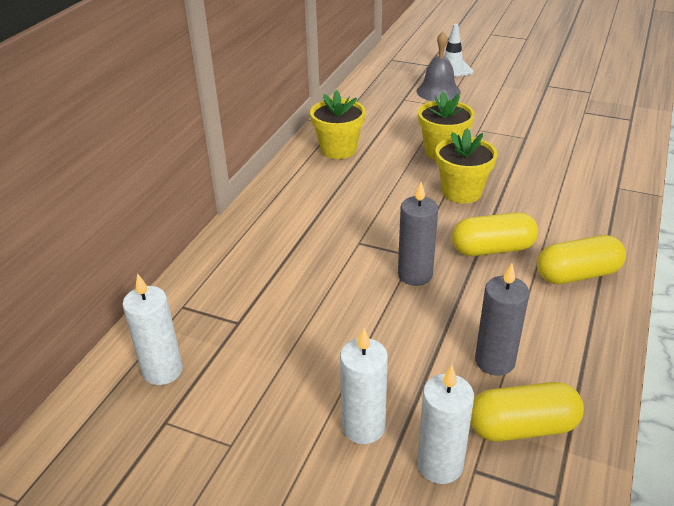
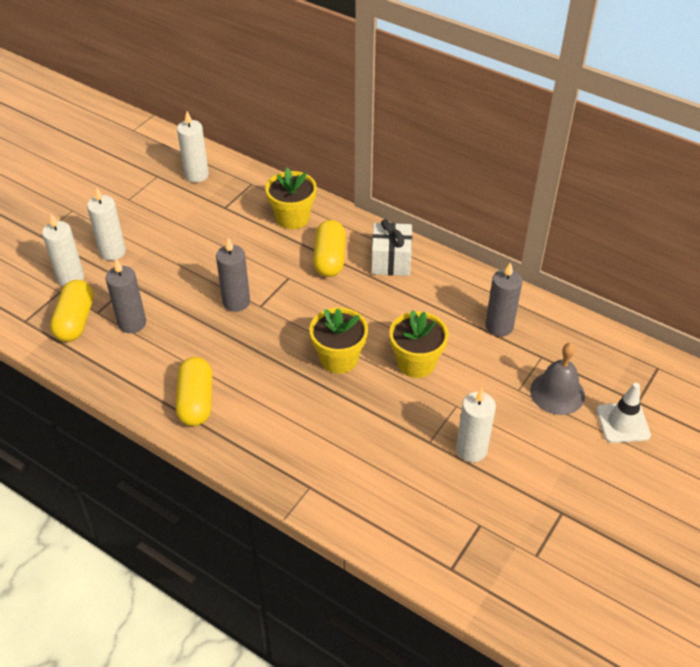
camera: 100 degrees right, 10 degrees up
(310, 179) = (391, 261): none -> white gift
(338, 149) = (438, 286): yellow flower pot -> yellow flower pot (292, 218)
(378, 118) = (499, 326): none -> grey candle
(492, 249) = (249, 357): yellow capsule -> yellow capsule (329, 259)
(519, 120) = (471, 450): none -> white candle

